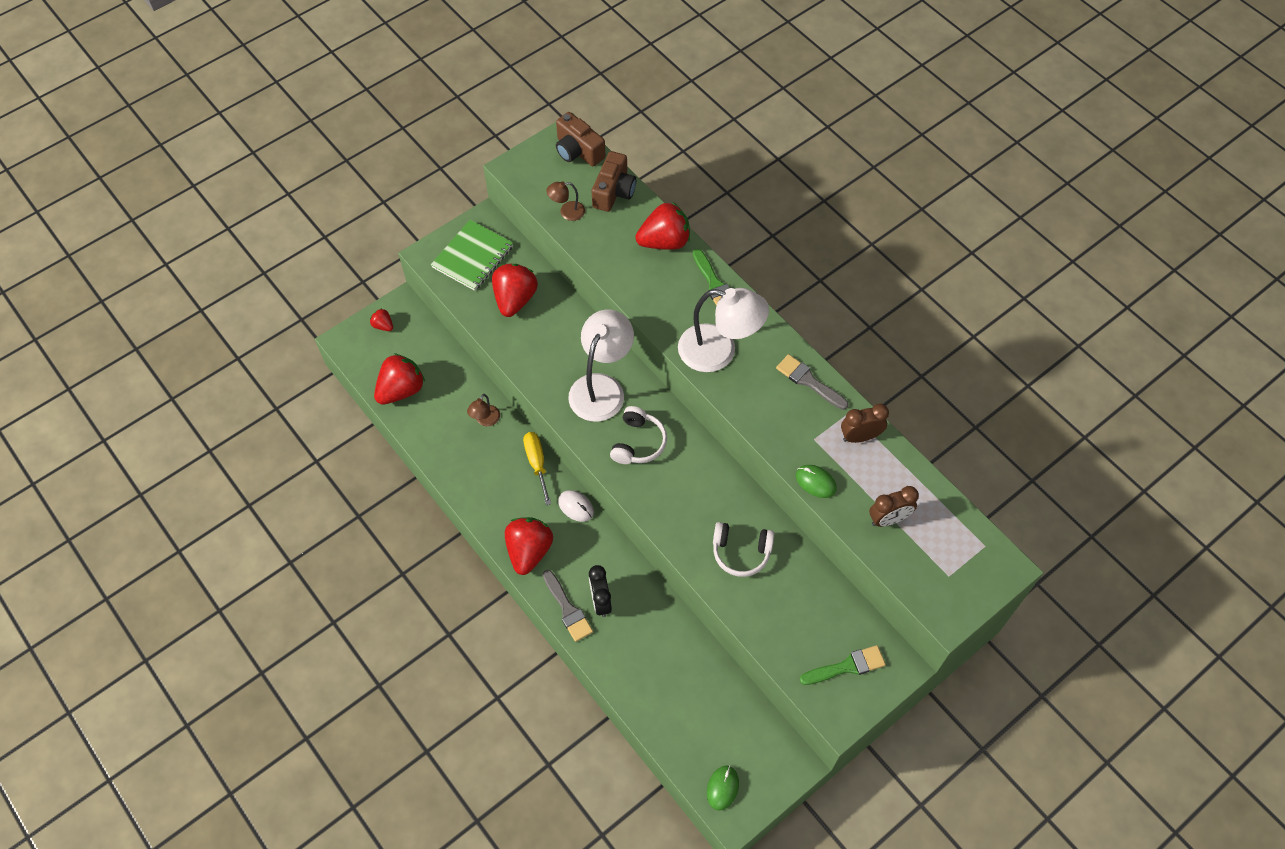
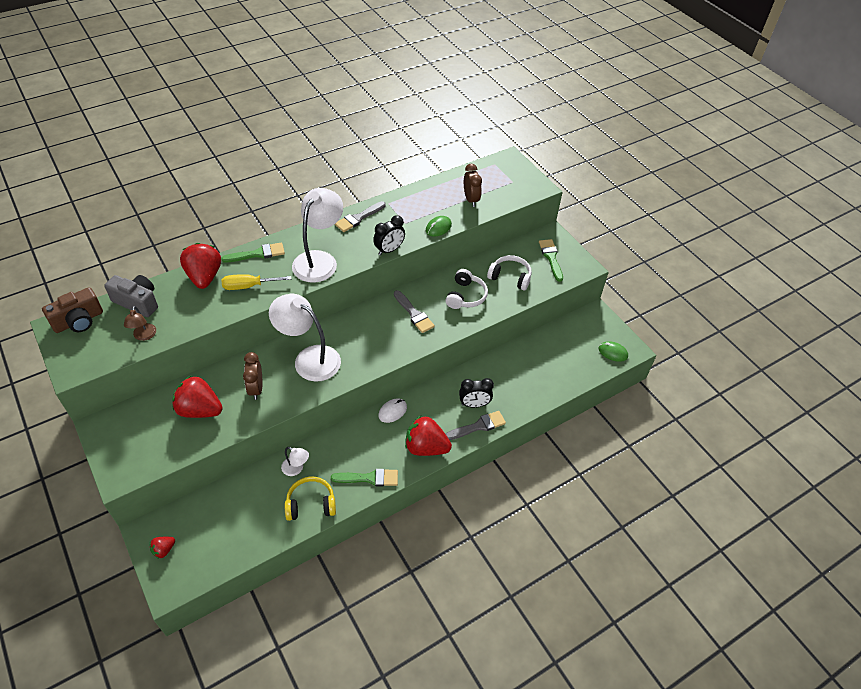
camera: 85 degrees left, 10 degrees down
(401, 390) = (243, 537): red strawberry -> none
(443, 443) = (311, 504): none -> yellow headphones
(473, 257) = (138, 439): green notebook -> none
(481, 496) = (369, 478): none -> green brush
(485, 420) = (296, 469): brown lamp -> white lamp
(537, 463) = (348, 434): yellow screwdriver -> yellow screwdriver (248, 286)
(614, 191) = (137, 302): brown camera -> grey camera
(638, 443) = (365, 341): white headphones -> white headphones (510, 277)
(695, 491) = (414, 314): none -> grey brush
(756, 427) = (389, 250): none -> black clock
(860, 437) = (408, 201): brown clock -> brown clock (256, 388)

